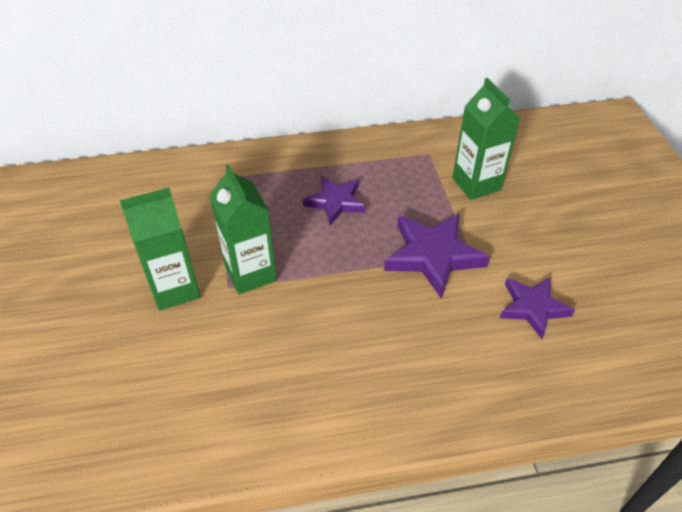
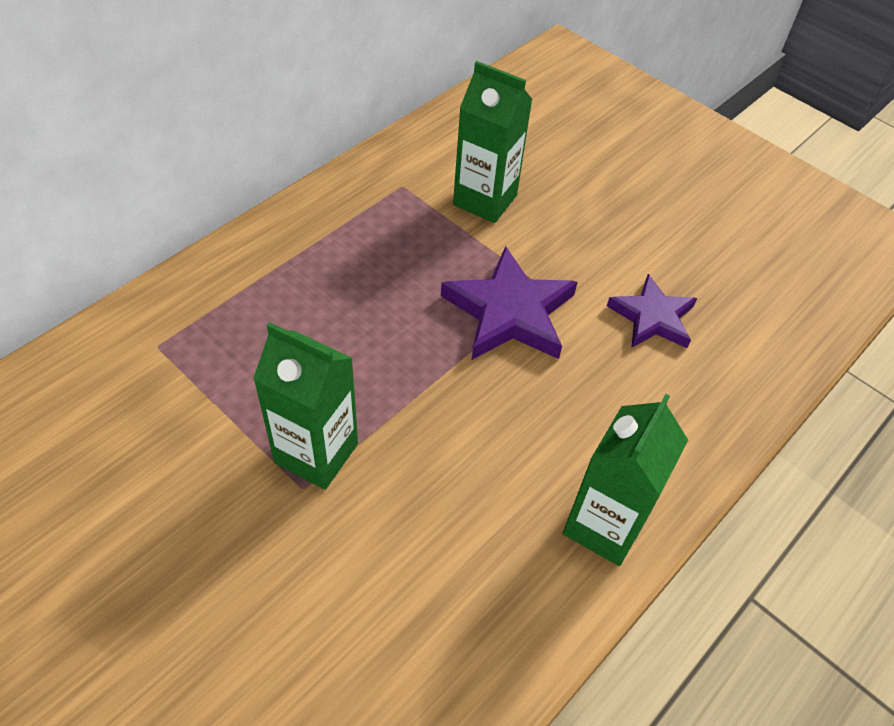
camera: 40 degrees left, 5 degrees up
(175, 289) = (233, 533): green carton -> green carton (604, 525)
(335, 202) = (342, 302): purple star -> none

